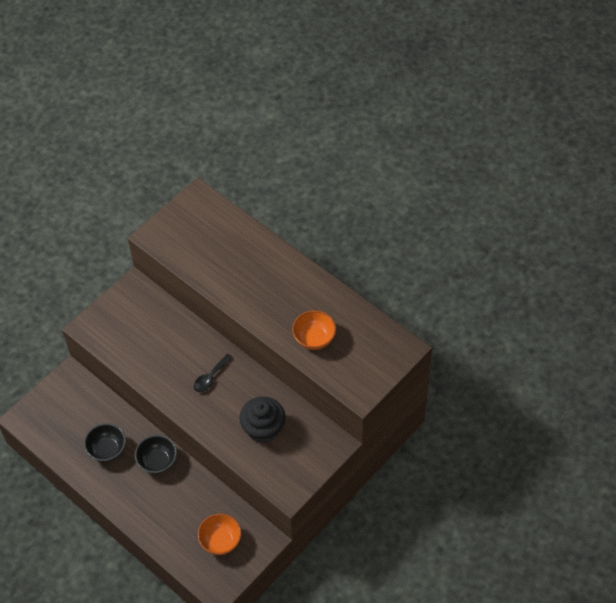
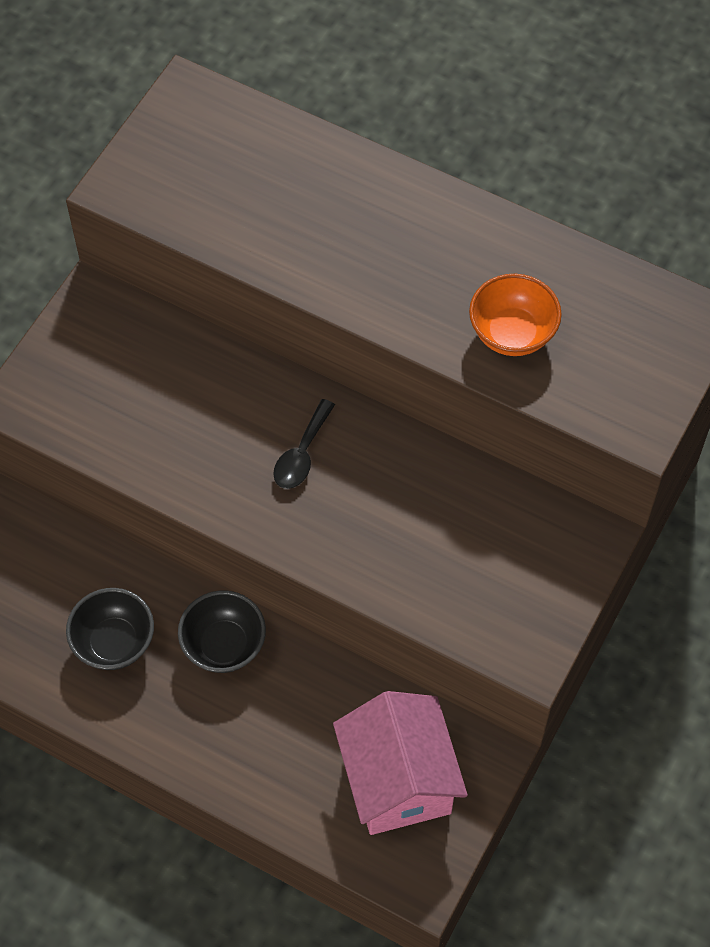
camera: 15 degrees left, 5 degrees up
(220, 541) = (398, 780): orange bowl -> pink house
(263, 429) = (440, 537): black cupcake -> none

